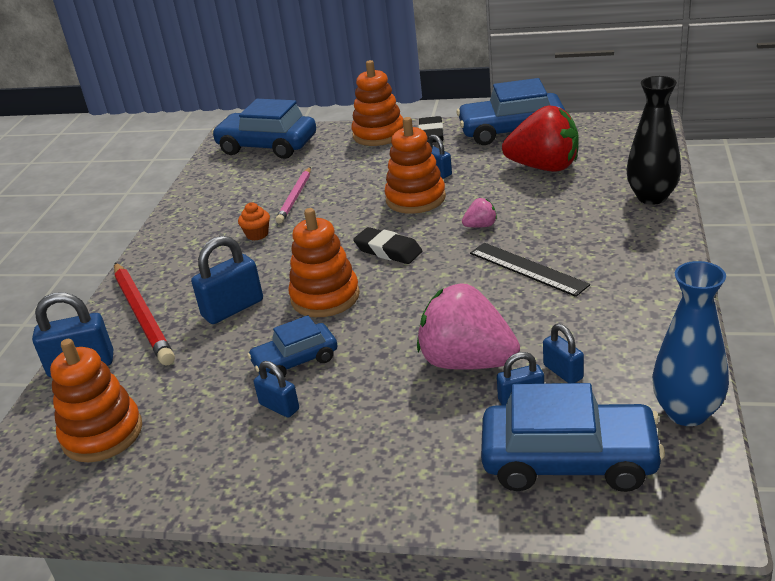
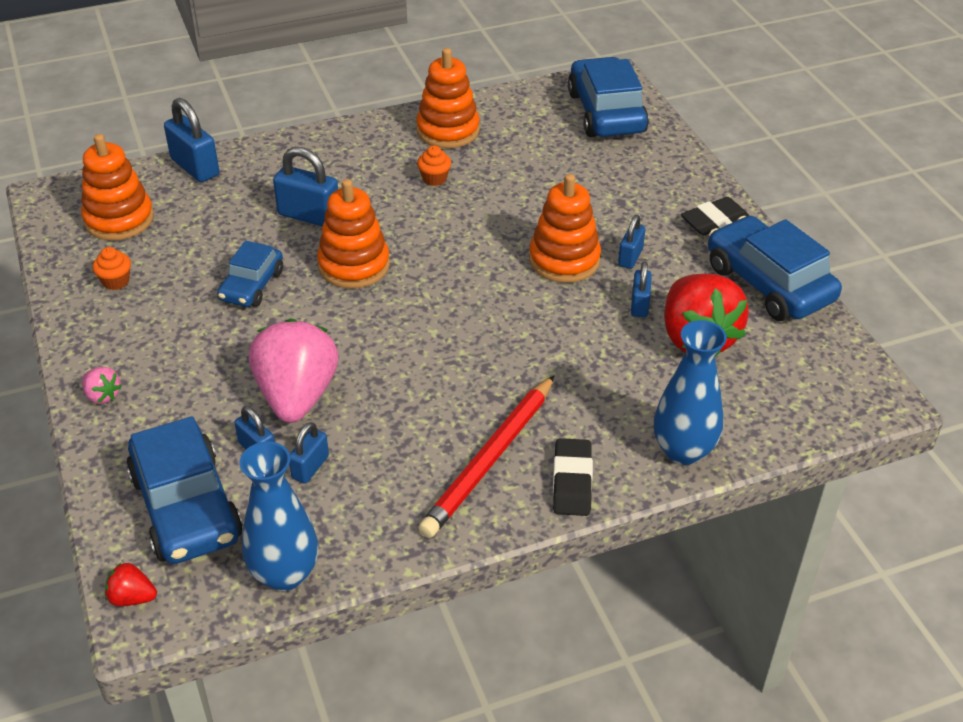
camera: 55 degrees right, 10 degrees up
(143, 316) = (274, 168): red pencil -> red pencil (489, 459)
(199, 453) = (116, 281): none -> orange cupcake
(279, 407) = (187, 301): blue padlock -> blue padlock (639, 305)
(295, 197) = (516, 175): pink pencil -> none
(295, 361) = (252, 285): blue car -> blue car turned 105 degrees counterclockwise
(379, 134) = (686, 181): orange stacking toy -> orange stacking toy (448, 130)
(388, 251) = (453, 277): black eraser -> black eraser (572, 482)
(480, 226) = (537, 327): pink strawberry -> pink strawberry (102, 395)
(528, 269) = (473, 389): black ruler -> none
(652, 197) = (683, 450): black vase -> blue vase
(673, 521) = (132, 598): none -> red strawberry

